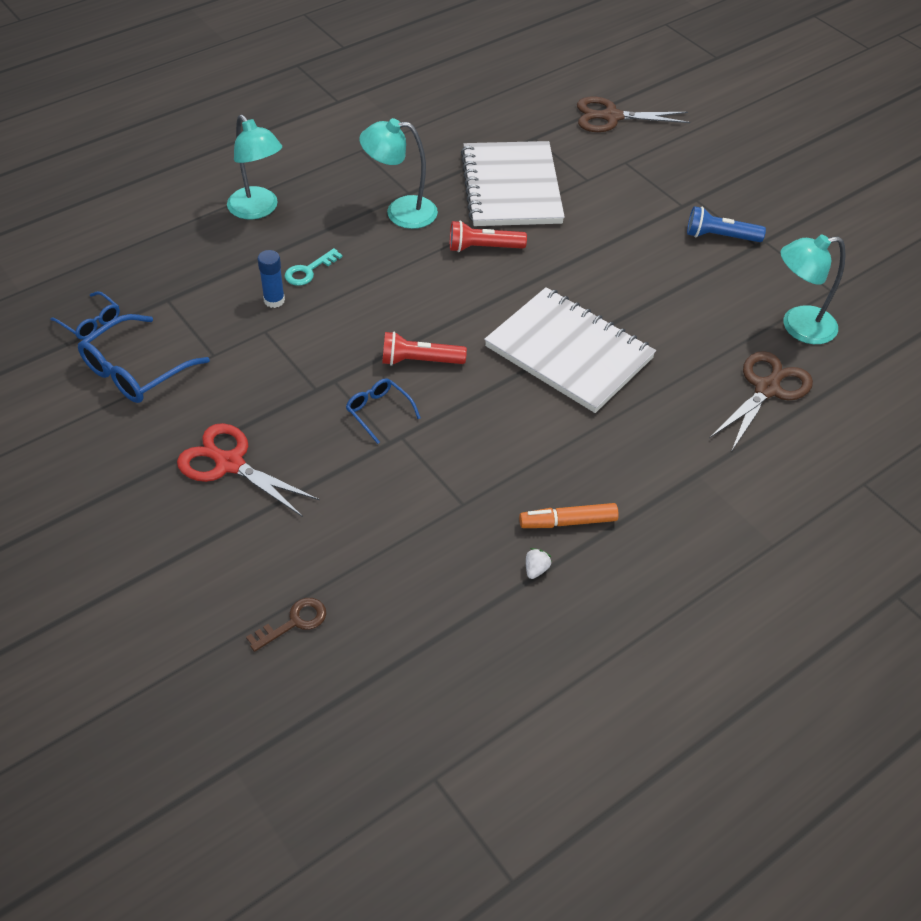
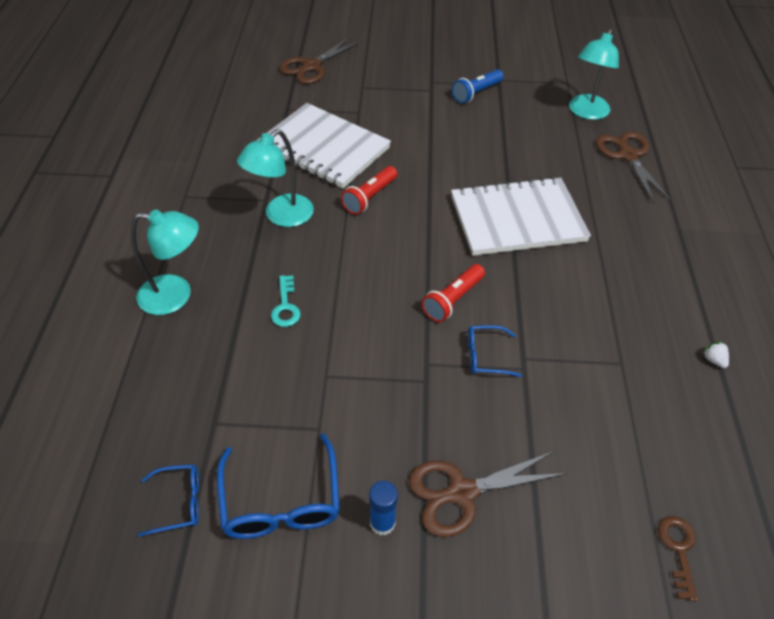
camera: 50 degrees left, 0 degrees up
(229, 464) = (462, 492): red scissors -> brown scissors
(274, 300) = (296, 348): blue glue stick -> blue glue stick (382, 523)
(568, 522) = (679, 316): orange marker -> none

